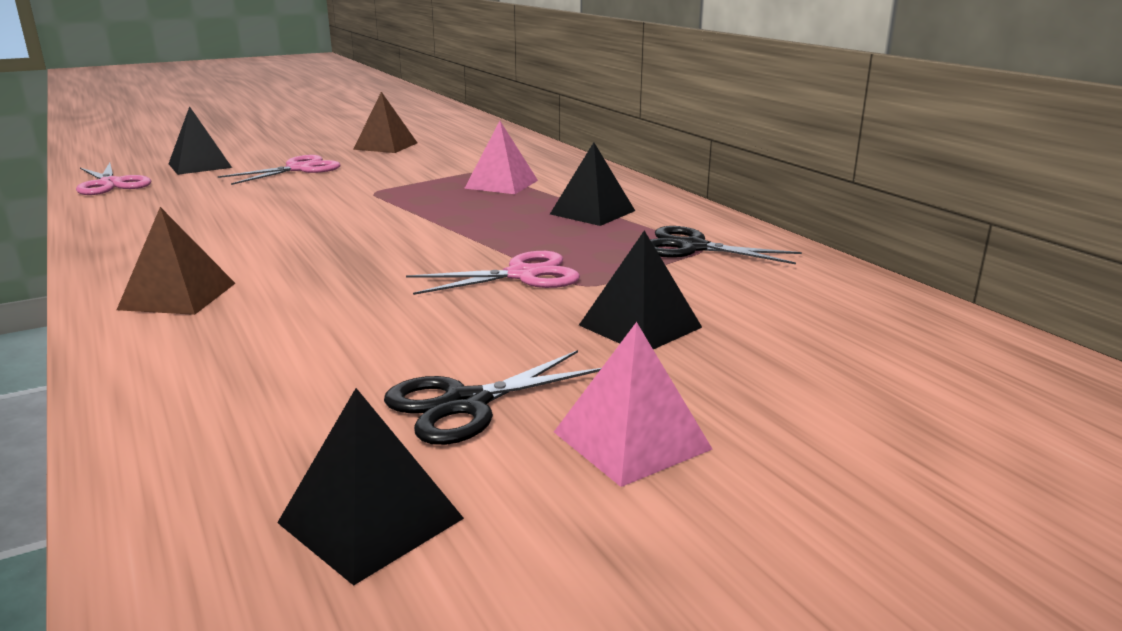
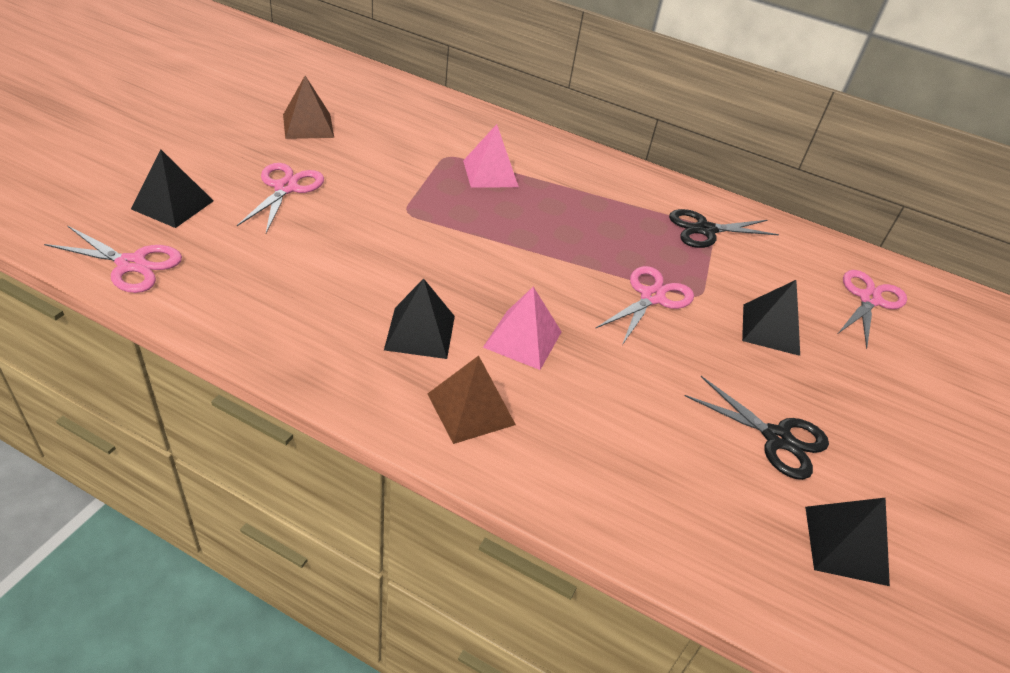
camera: 40 degrees left, 20 degrees up
(466, 404) = (776, 438): black scissors -> black scissors turned 75 degrees counterclockwise
(592, 212) = (600, 200): black pyramid -> black pyramid (420, 332)
(631, 440) = (871, 431): pink pyramid -> pink pyramid (522, 339)
(861, 338) = (869, 299): none -> pink scissors

